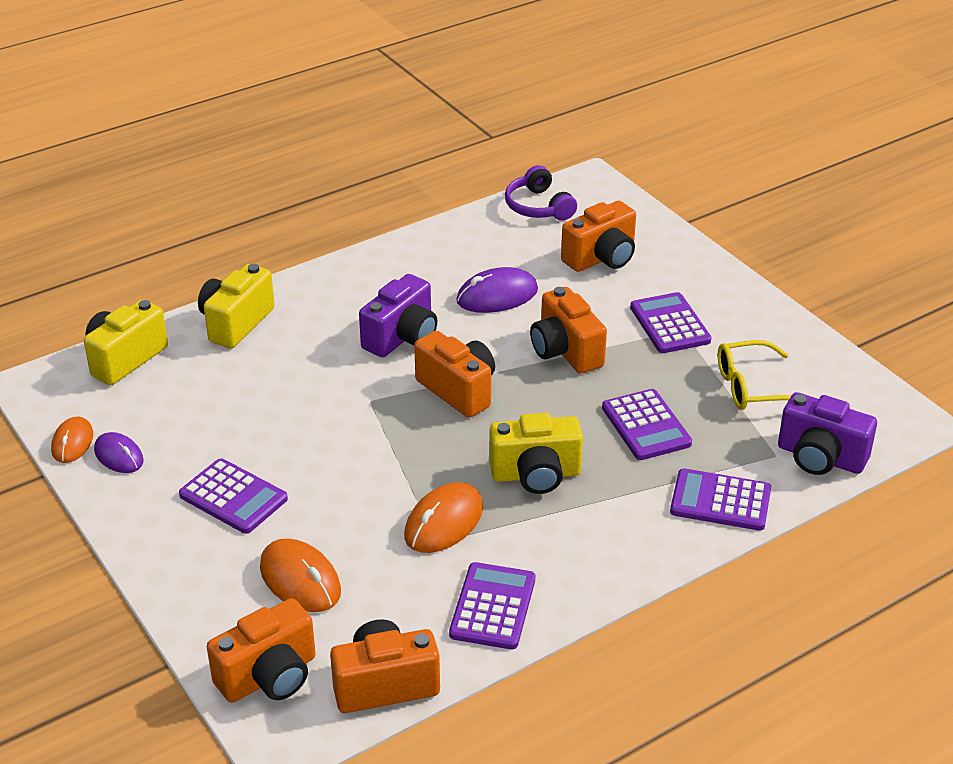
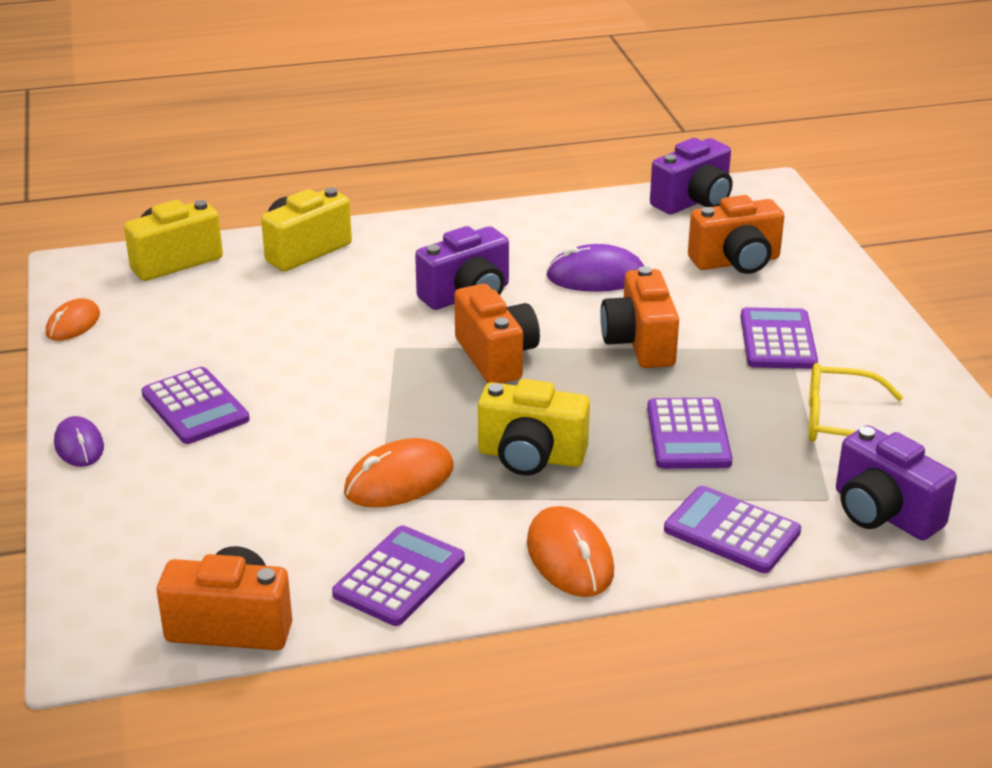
camera: 20 degrees right, 5 degrees down
(119, 456) = (109, 345): purple mouse -> purple mouse (79, 445)
(269, 676) = (117, 585): orange camera -> none
(300, 579) = (211, 500): orange mouse -> orange mouse (570, 557)
(538, 207) = (694, 201): purple headphones -> purple camera

